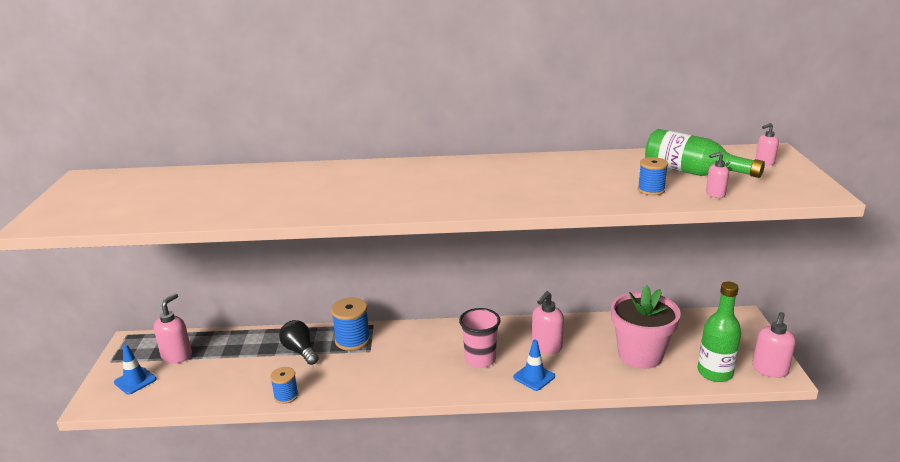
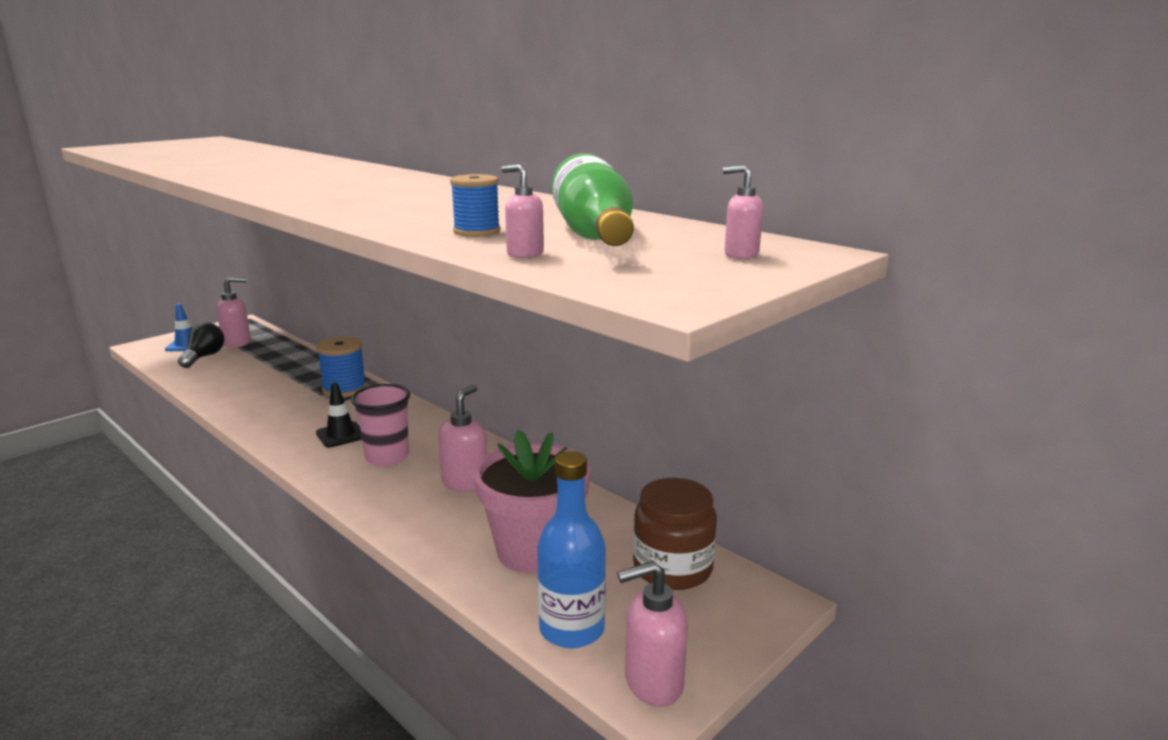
camera: 45 degrees right, 5 degrees down
(286, 396) = (218, 400): blue spool -> none
(300, 351) = (298, 377): black light bulb -> black light bulb (204, 357)
(425, 365) = (341, 435): none -> black traffic cone
(534, 377) = (389, 499): blue traffic cone -> none
(546, 346) = (465, 483): pink soap dispenser -> pink soap dispenser turned 120 degrees clockwise
(694, 327) = (672, 568): none -> brown jar
(715, 372) = (572, 629): green bottle -> blue bottle

